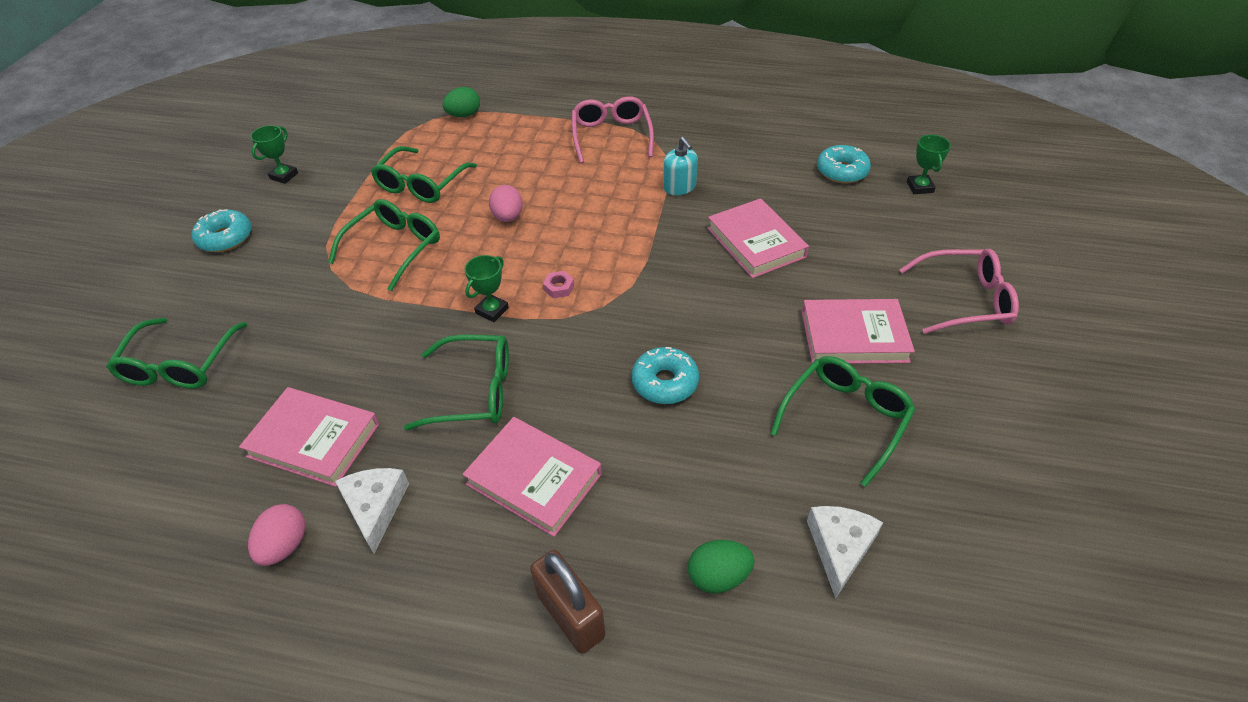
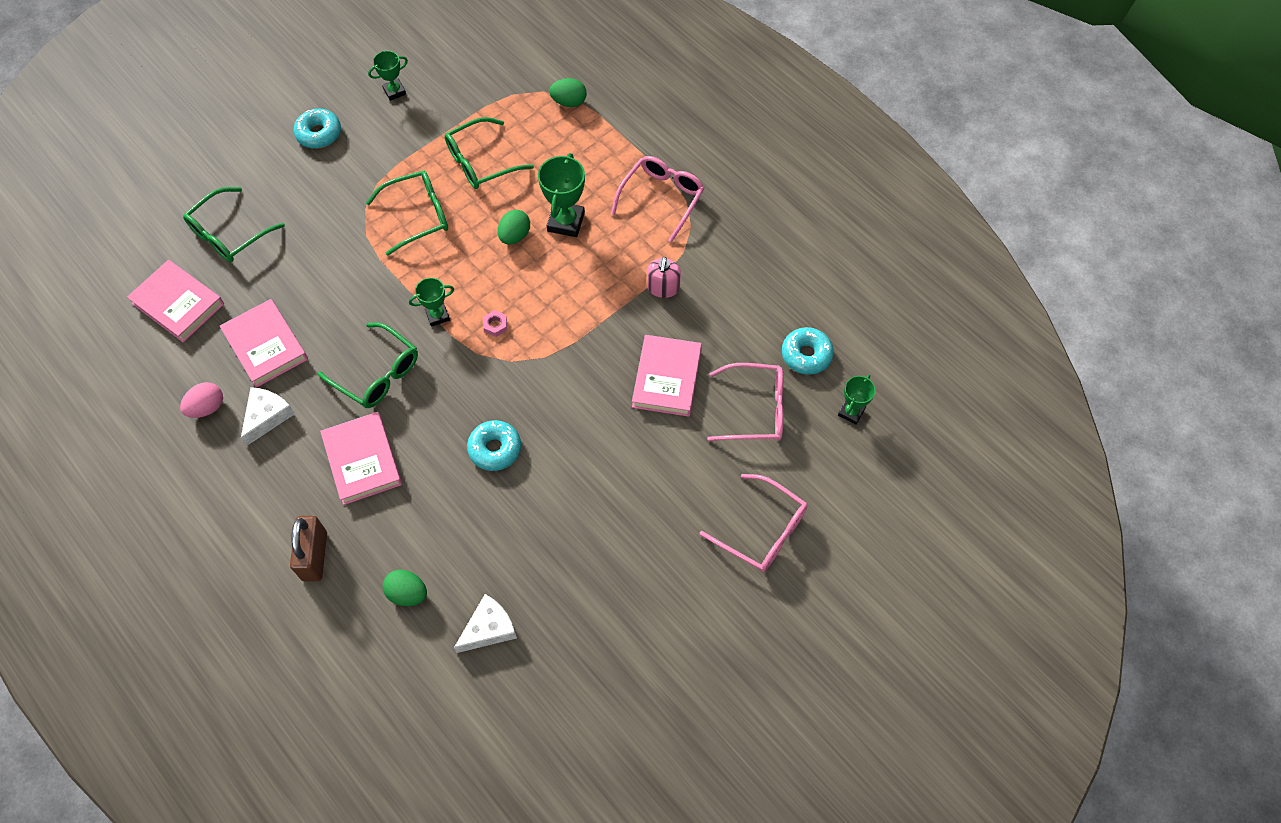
camera: 35 degrees right, 15 degrees up
(508, 217) = (515, 236): pink egg -> green egg
(545, 187) = (566, 222): none -> green trophy
(679, 187) = (663, 287): turquoise soap dispenser -> pink soap dispenser
(845, 418) = (580, 555): green glasses -> none
(851, 224) = (756, 409): none -> pink glasses
(854, 336) = (651, 502): pink book -> pink book (178, 304)

